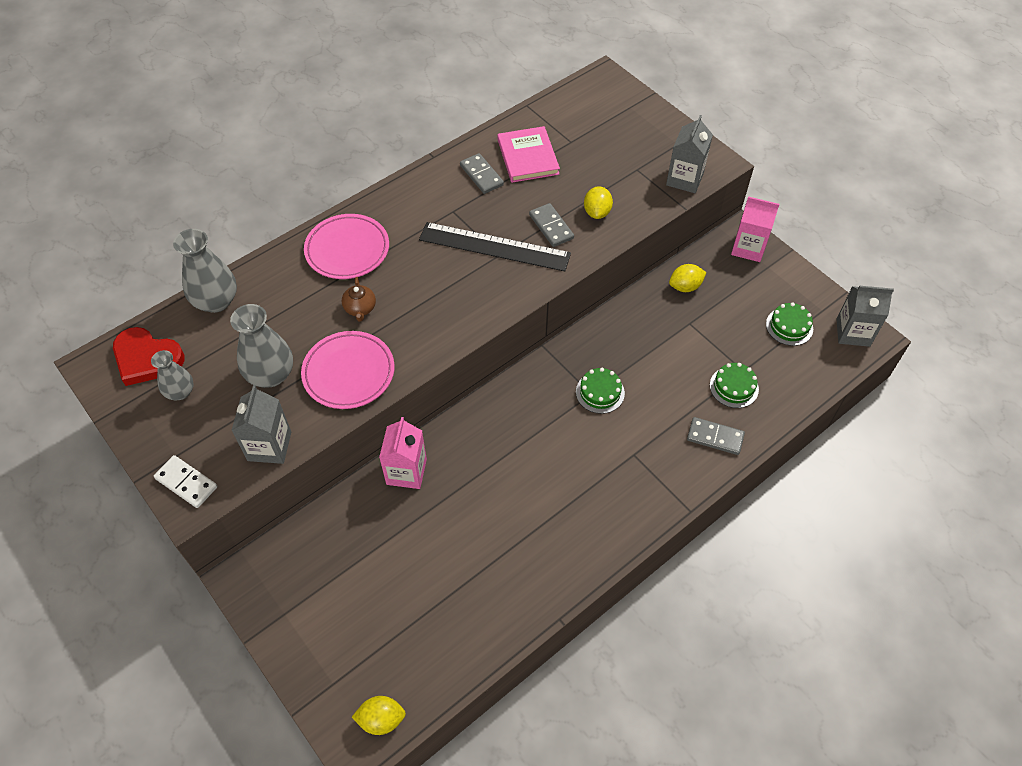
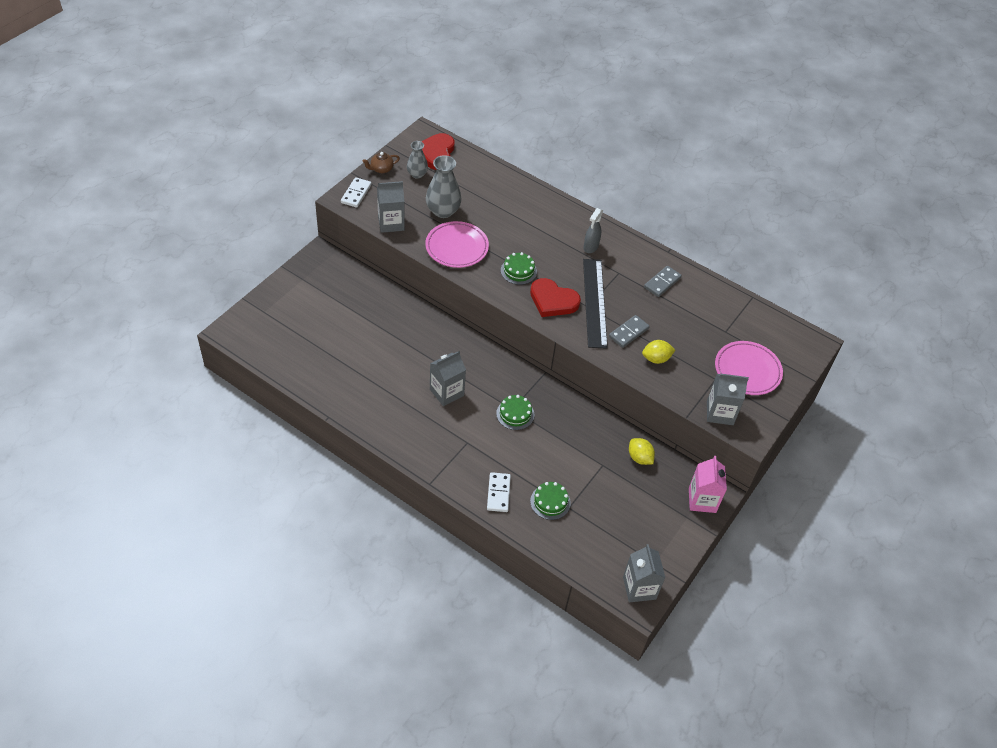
camera: 70 degrees right, 5 degrees down
(216, 301) = (490, 172): grey vase -> none
(347, 250) = (558, 224): pink plate -> pink plate (747, 370)
(360, 308) = (510, 241): brown teapot -> brown teapot (381, 169)
(381, 719) = (246, 339): yellow lemon -> none
(400, 227) = (590, 247): none -> grey spray bottle
(406, 471) = (415, 315): pink carton -> none
(479, 288) = (553, 301): none -> red heart
(528, 157) = (695, 307): pink book -> none
(549, 461) = (446, 392): none -> grey carton
(715, 437) = (498, 493): grey domino -> white domino
(789, 326) = (627, 538): green cake -> green cake (518, 271)

